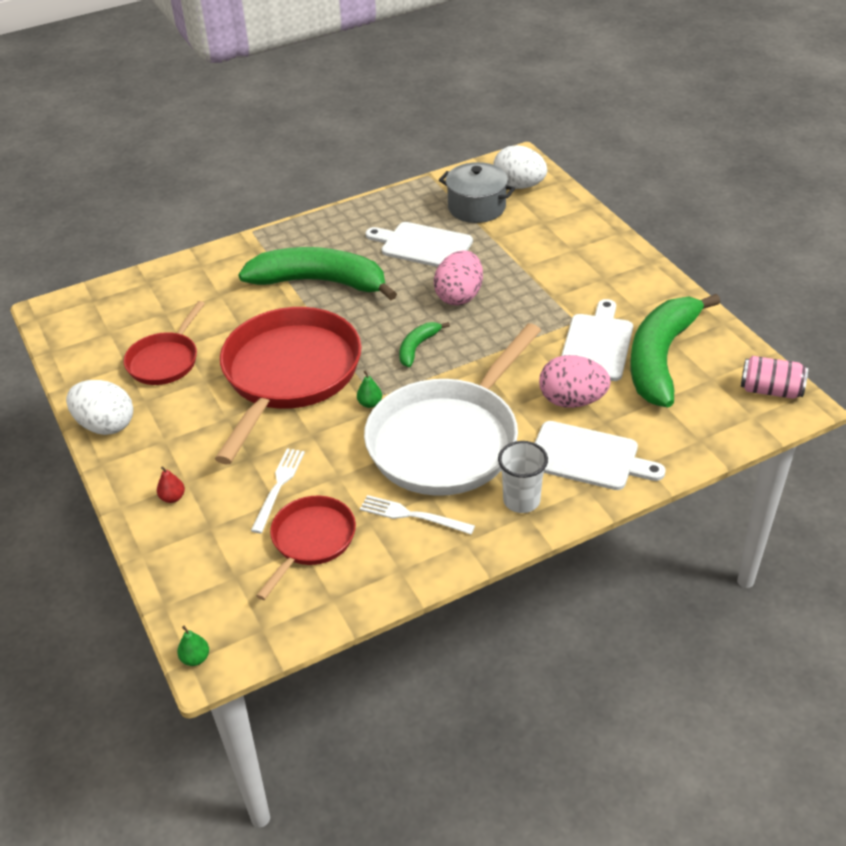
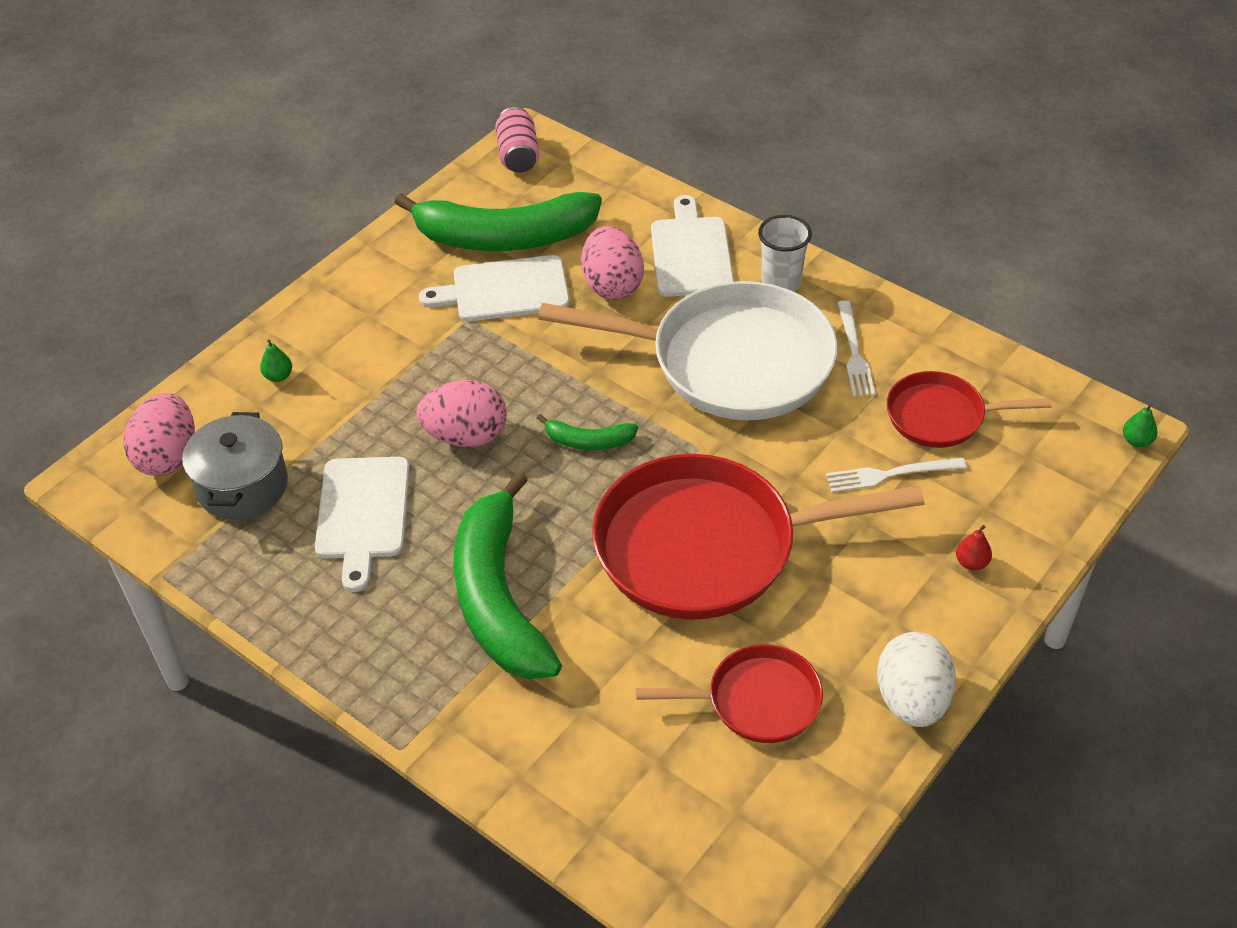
camera: 115 degrees left, 5 degrees up
(370, 403) = (712, 448): green pear -> green pear (278, 376)
(519, 186) = (168, 456): white egg -> pink egg

